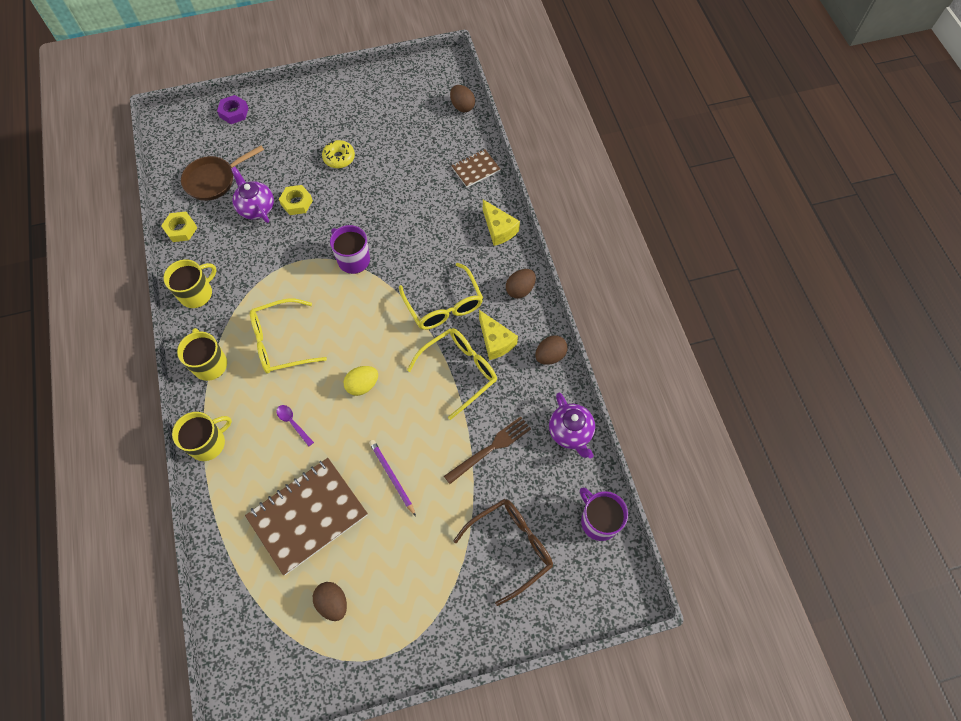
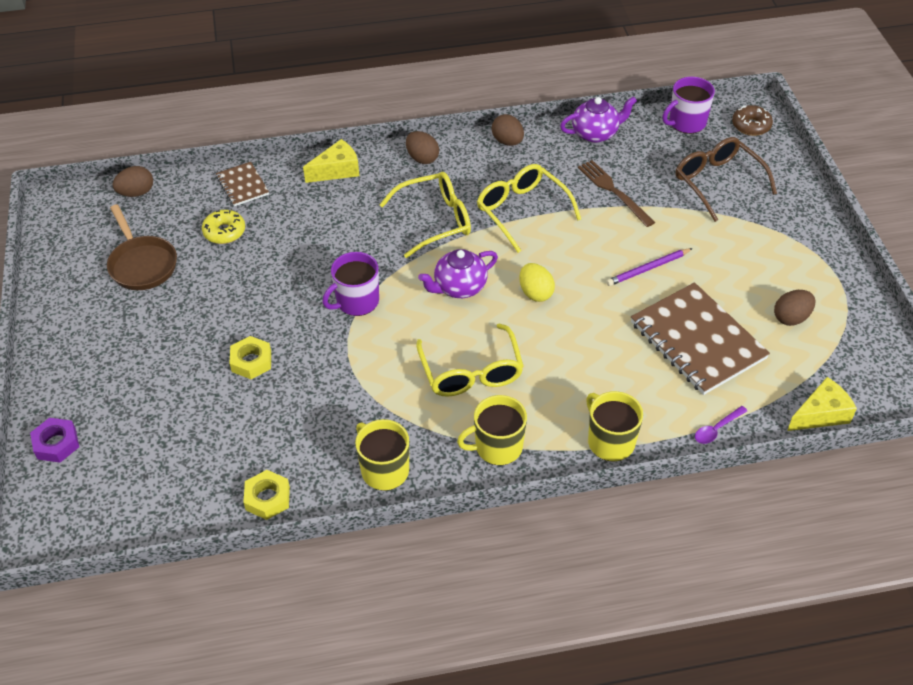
camera: 85 degrees left, 15 degrees down
(214, 180) = (184, 462): brown pan -> brown pan (142, 264)
(256, 208) = (249, 407): purple teapot -> purple teapot (459, 287)
(293, 423) = (583, 357): purple spoon -> purple spoon (716, 429)
(339, 158) = (185, 316): yellow donut -> yellow donut (224, 232)
(495, 341) = (486, 181): yellow cheese -> yellow cheese (820, 414)
(603, 589) = (751, 126): none -> brown donut

